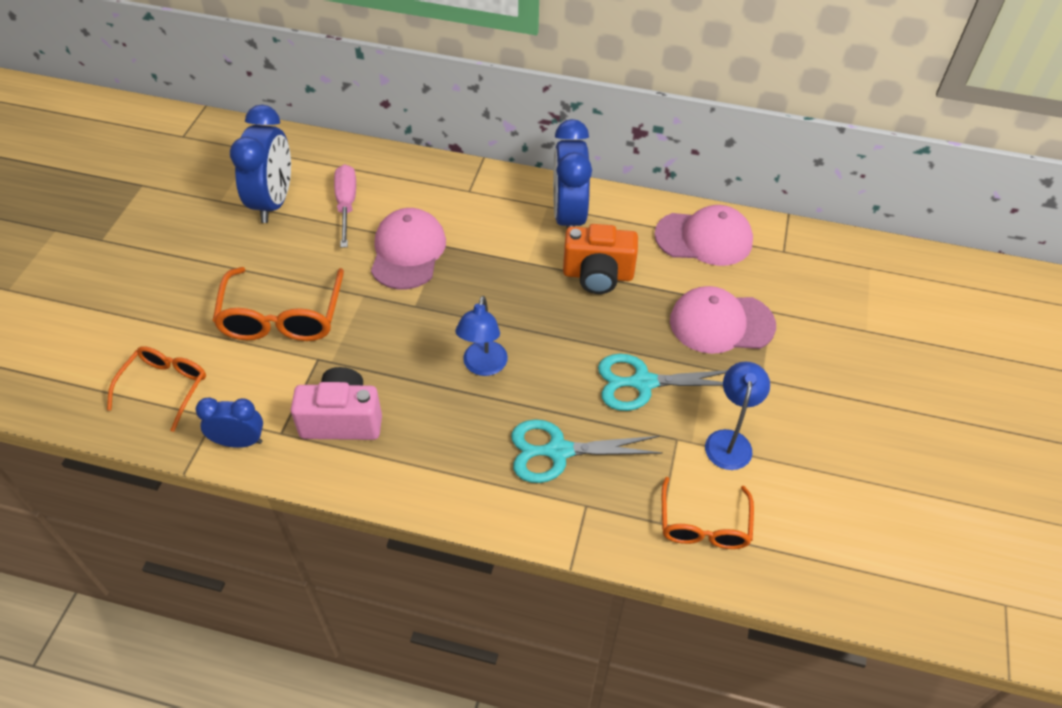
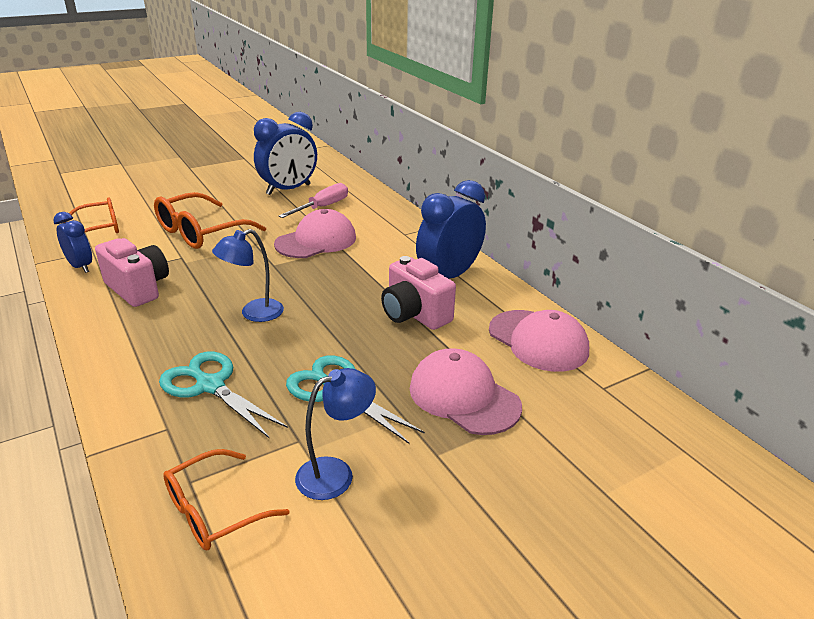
camera: 45 degrees right, 20 degrees down
(598, 275) = (414, 314): orange camera -> pink camera

